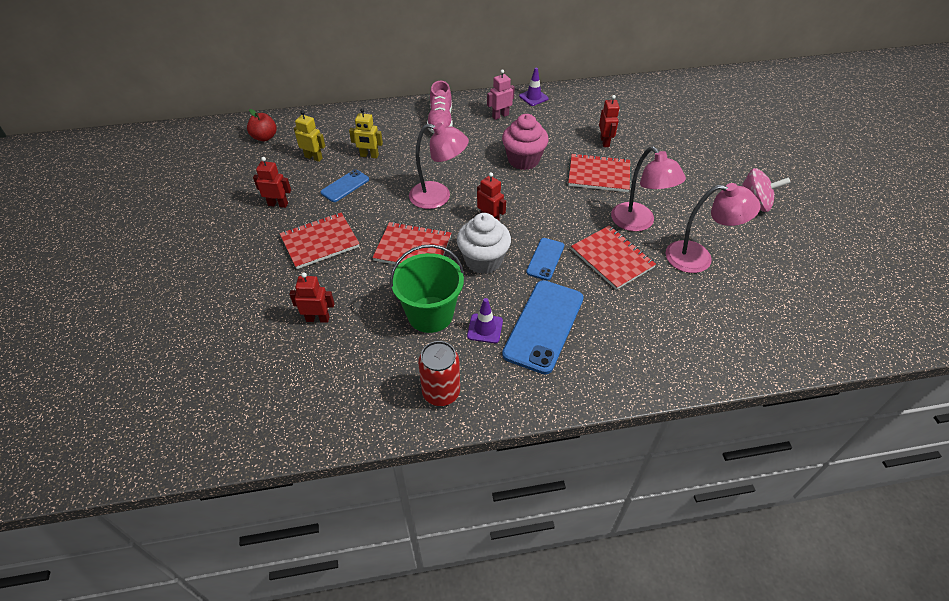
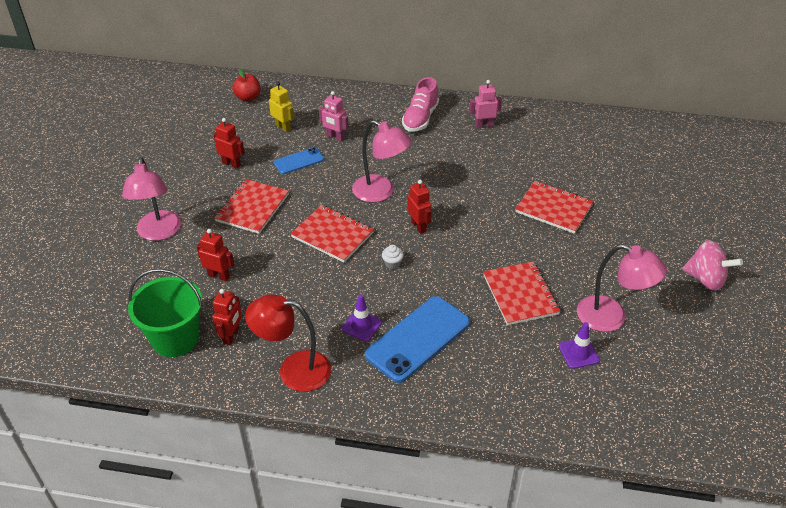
camera: 20 degrees right, 5 degrees down
(320, 242) = (252, 208): red notebook -> red notebook turned 60 degrees counterclockwise
(369, 156) = (335, 137): yellow robot -> pink robot
(430, 314) = (318, 299): green bucket -> green bucket (175, 338)
(441, 393) = (293, 370): red can -> red lamp
(483, 260) = (392, 263): white cupcake -> white cupcake, size x0.41
(523, 160) = (483, 175): pink cupcake -> none
(533, 97) = (529, 113): purple traffic cone -> purple traffic cone (578, 353)
(545, 259) = (453, 277): blue phone -> none
(605, 142) = (579, 176): red robot -> red robot (231, 336)
(638, 223) = (567, 267): pink lamp -> pink lamp (159, 233)

